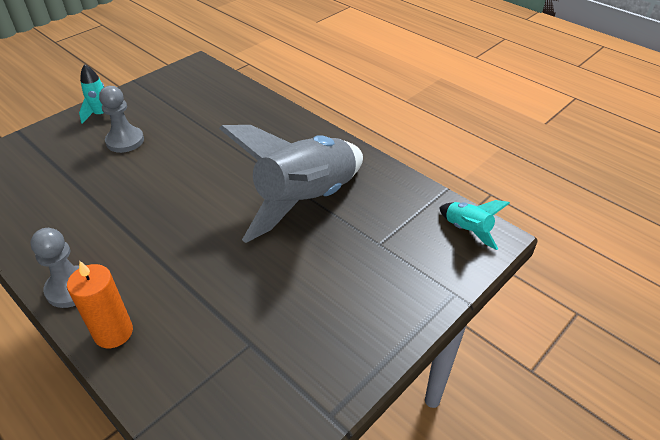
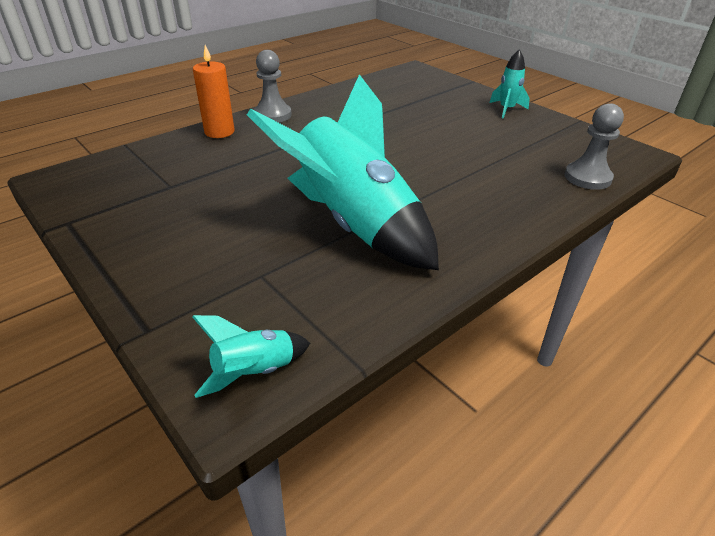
camera: 95 degrees right, 5 degrees down
(125, 141) = (463, 122): grey pawn -> grey pawn (587, 177)
(306, 201) = (353, 224): grey rocket -> turquoise rocket

